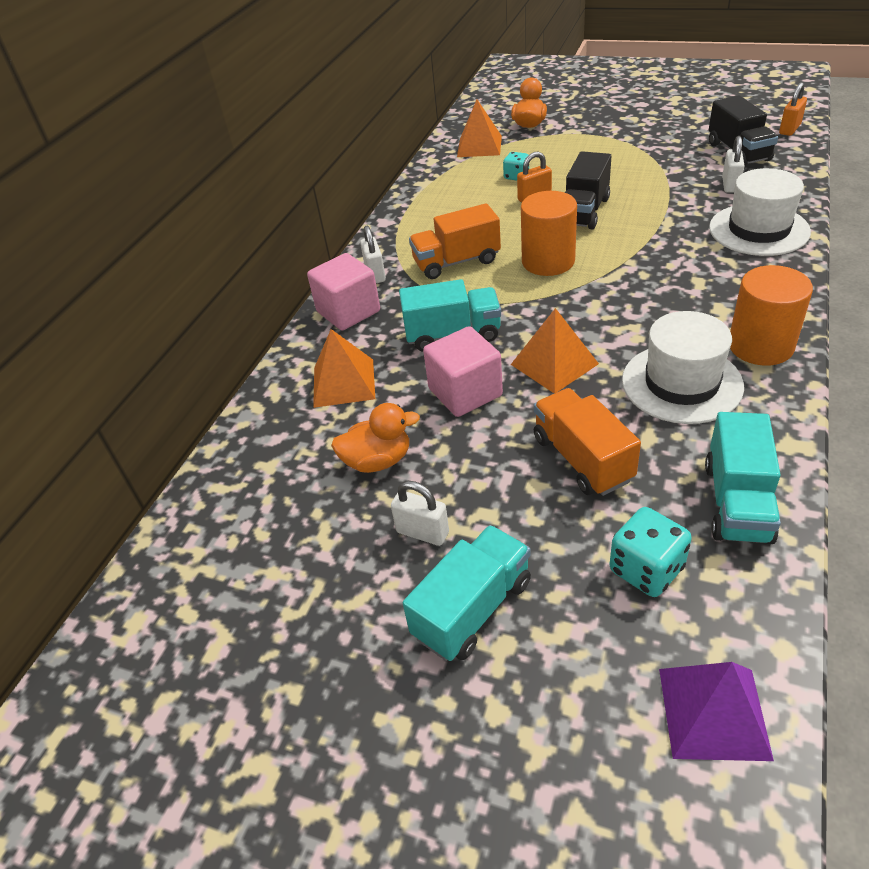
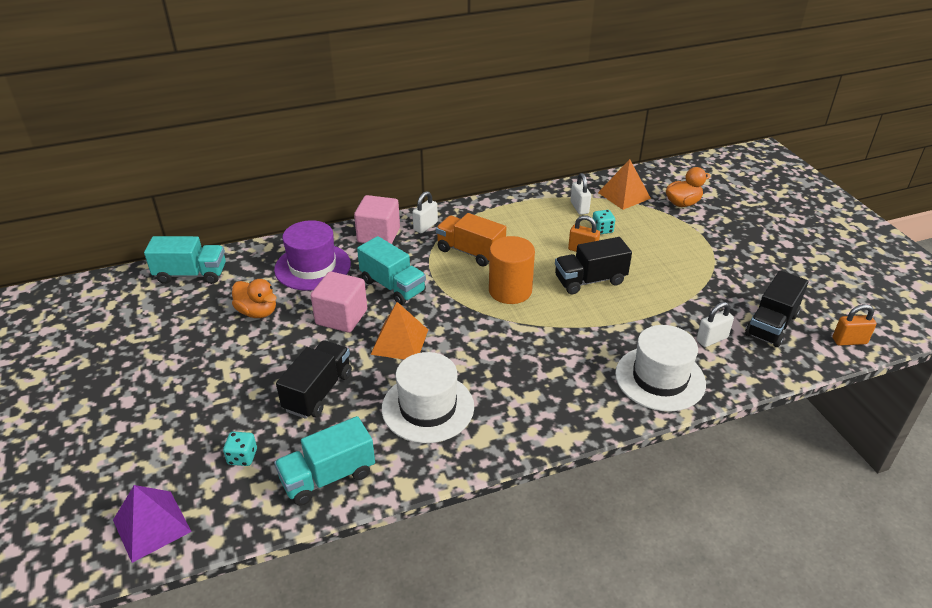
camera: 45 degrees right, 5 degrees down
(344, 383) = (312, 267): orange pyramid -> purple hat
(422, 532) = (214, 355): white padlock -> white padlock (579, 208)
(472, 609) = (171, 400): turquoise truck -> turquoise truck (191, 274)
(582, 459) = (318, 392): orange truck -> black truck
(646, 569) = (242, 457): turquoise dice -> turquoise dice, size x0.64
(760, 346) = (504, 432): orange cylinder -> none

